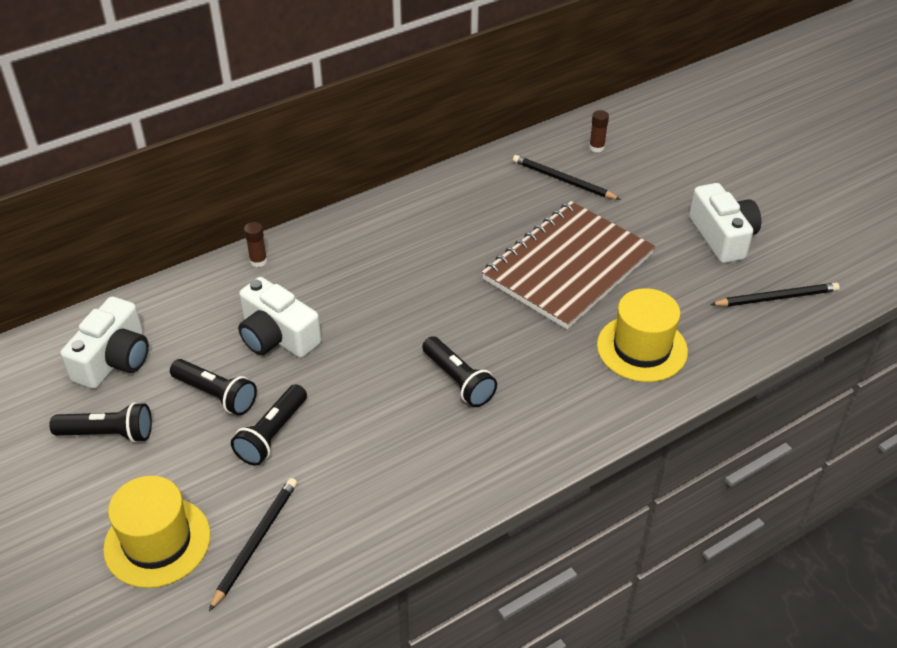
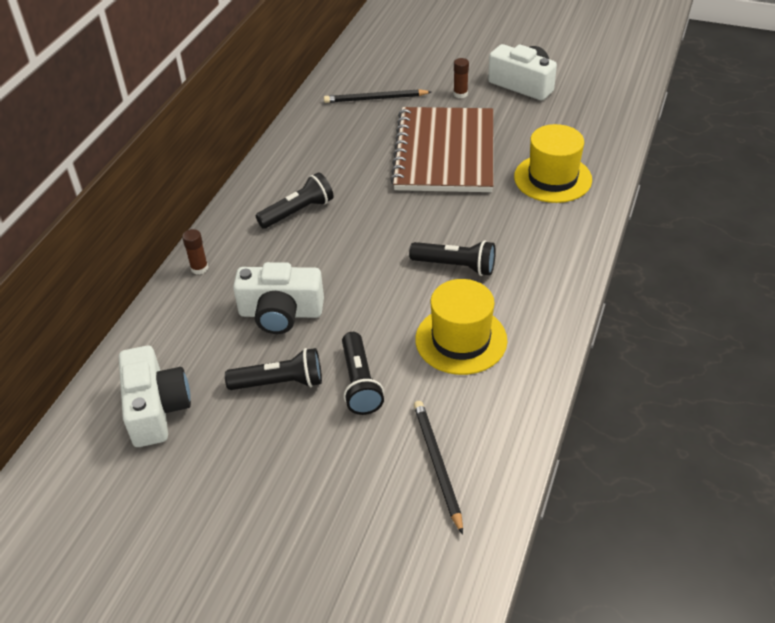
camera: 35 degrees left, 0 degrees up
(108, 434) = (219, 466): black flashlight -> black flashlight (298, 212)
(157, 542) = (359, 516): yellow hat -> yellow hat (461, 340)
(596, 147) = (374, 67): brown glue stick -> brown glue stick (460, 94)
(776, 298) = (598, 105): black pencil -> none

